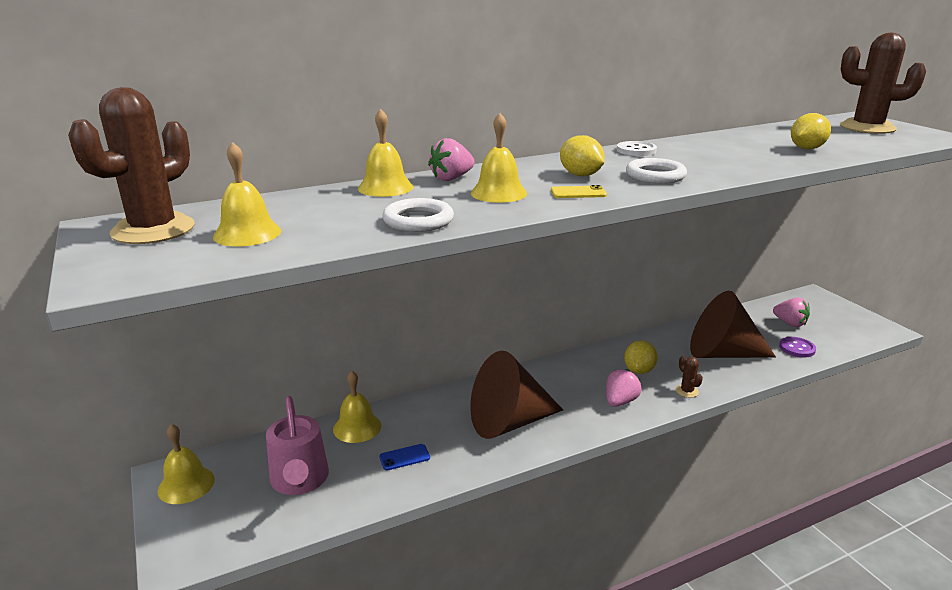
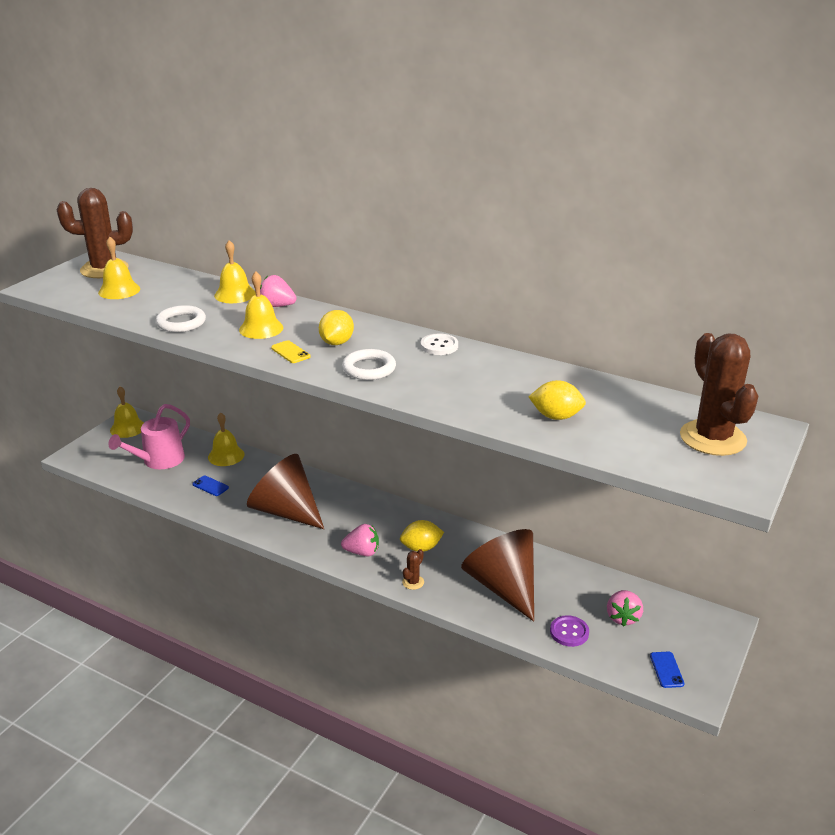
camera: 55 degrees right, 5 degrees up
(857, 330) = (666, 670): none -> blue phone

